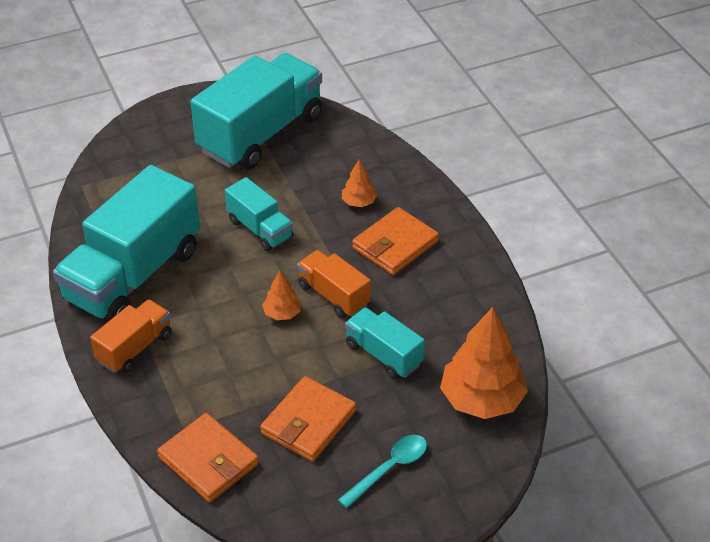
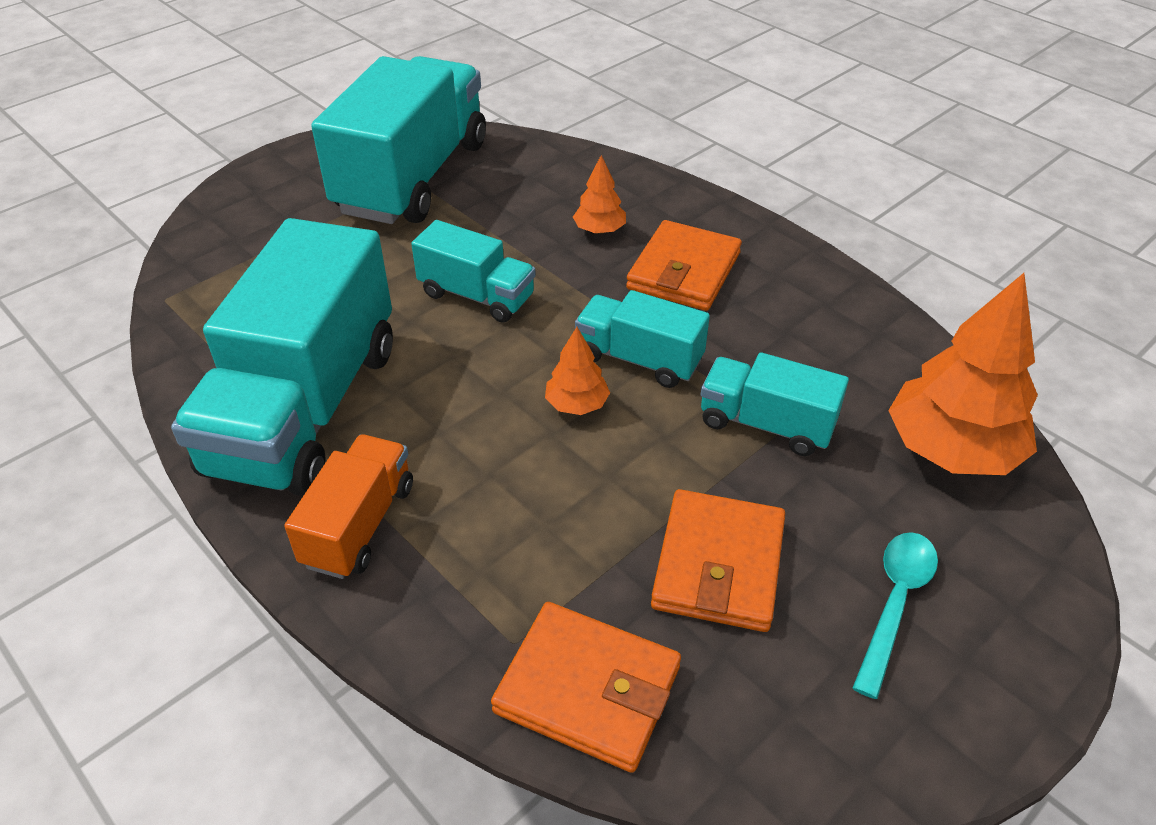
camera: 20 degrees left, 0 degrees up
(333, 295) = (639, 359): orange truck -> turquoise truck

